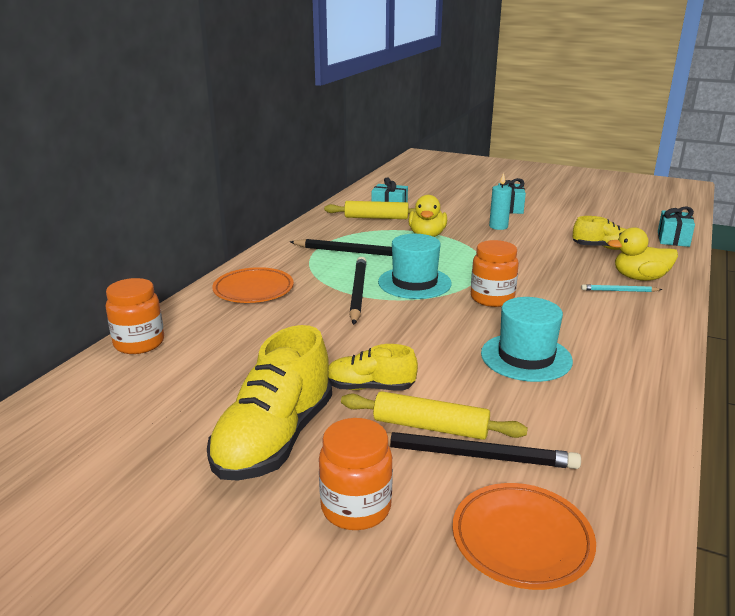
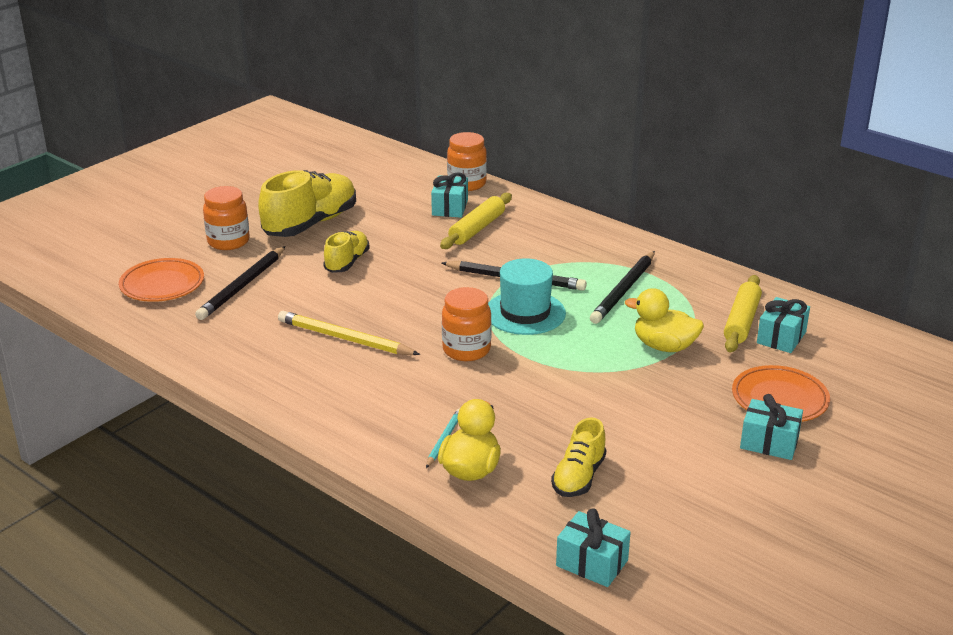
camera: 105 degrees right, 5 degrees up
(208, 345) = (450, 207): none -> turquoise gift
(253, 290) = (545, 230): orange plate -> orange plate (779, 399)
(274, 439) = (311, 224): yellow shoe -> yellow shoe turned 90 degrees clockwise
(430, 427) = (283, 277): yellow rolling pin -> yellow rolling pin (477, 229)
(498, 226) = (686, 410): turquoise candle -> none
(526, 357) = (345, 338): turquoise hat -> yellow pencil

